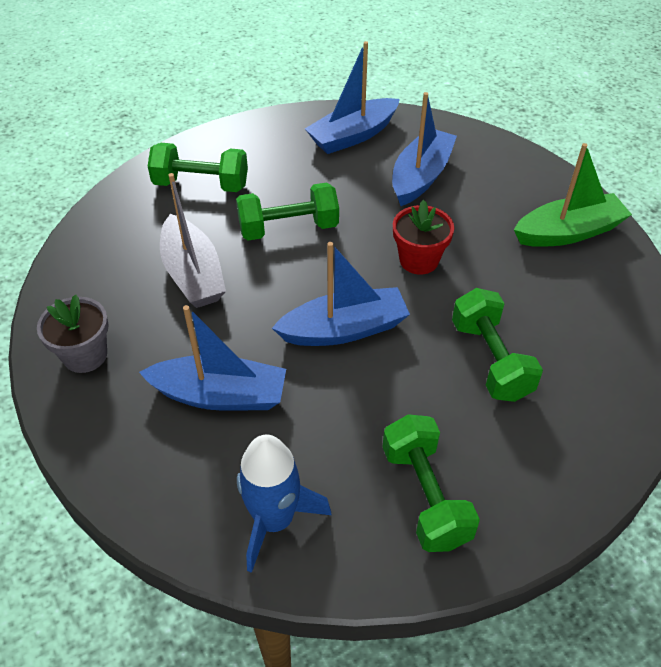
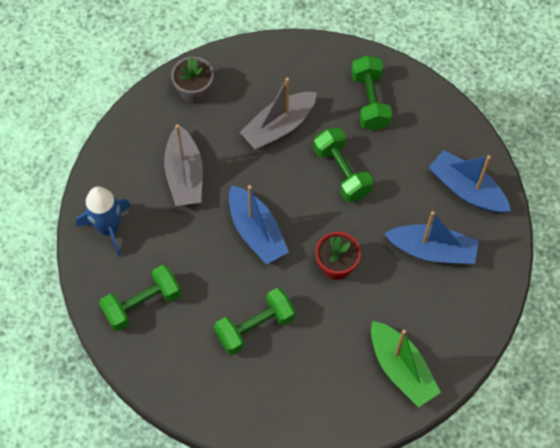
camera: 75 degrees right, 15 degrees up
(220, 395) = (184, 175): blue boat -> grey boat

